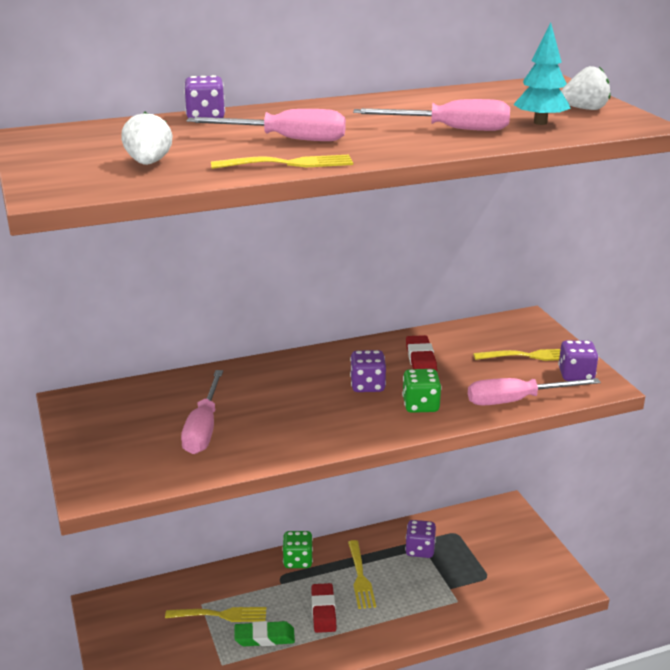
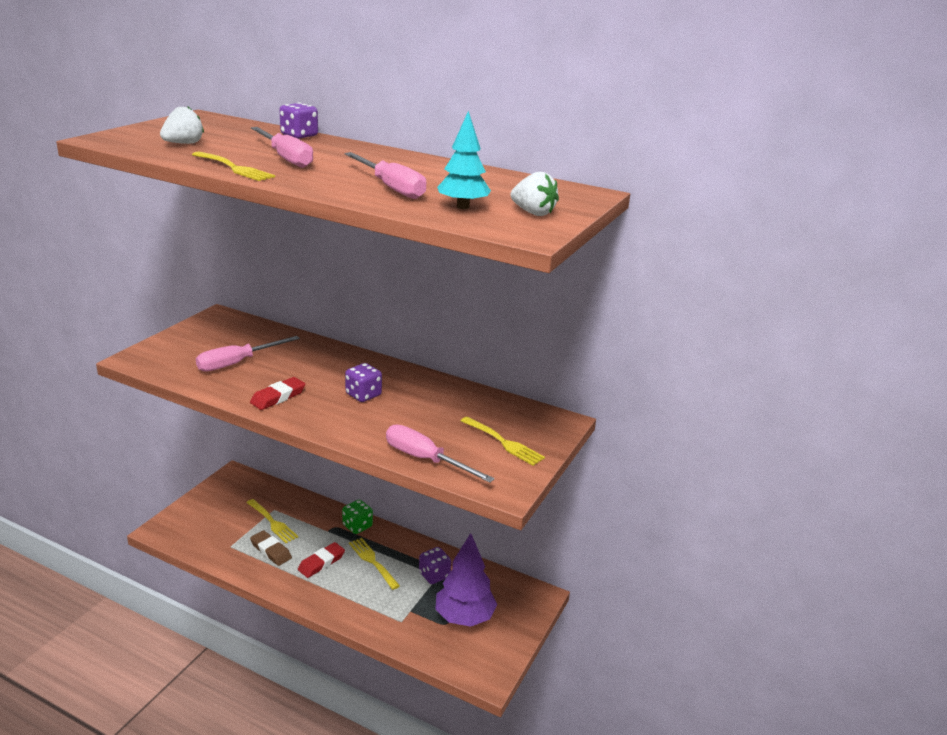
camera: 45 degrees right, 0 degrees up
(264, 637) = (271, 551): green eraser -> brown eraser
(360, 577) = (373, 562): yellow fork -> yellow fork turned 105 degrees clockwise
(420, 405) = (364, 424): green dice -> none
(421, 359) = (430, 400): red eraser -> red eraser (278, 397)
(490, 561) = (464, 617): none -> purple tree
(576, 375) = (504, 473): purple dice -> none

